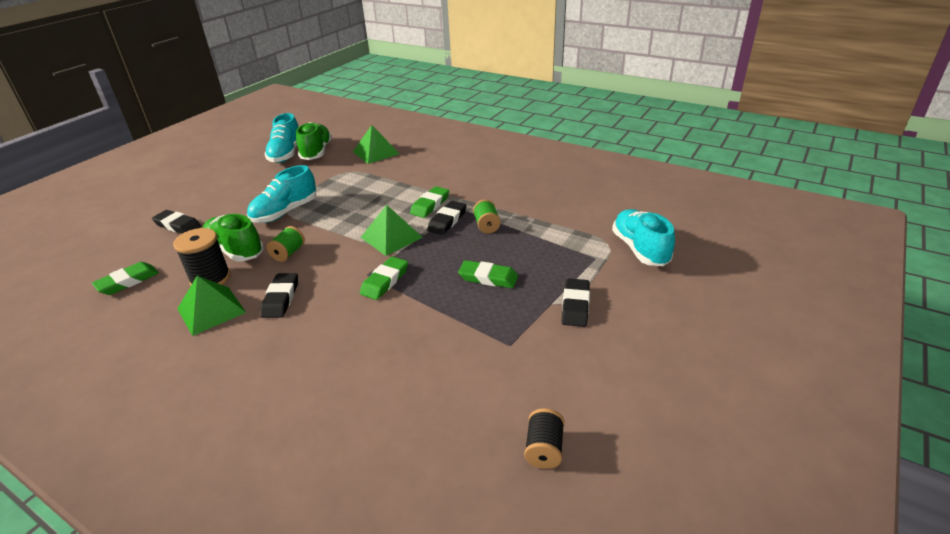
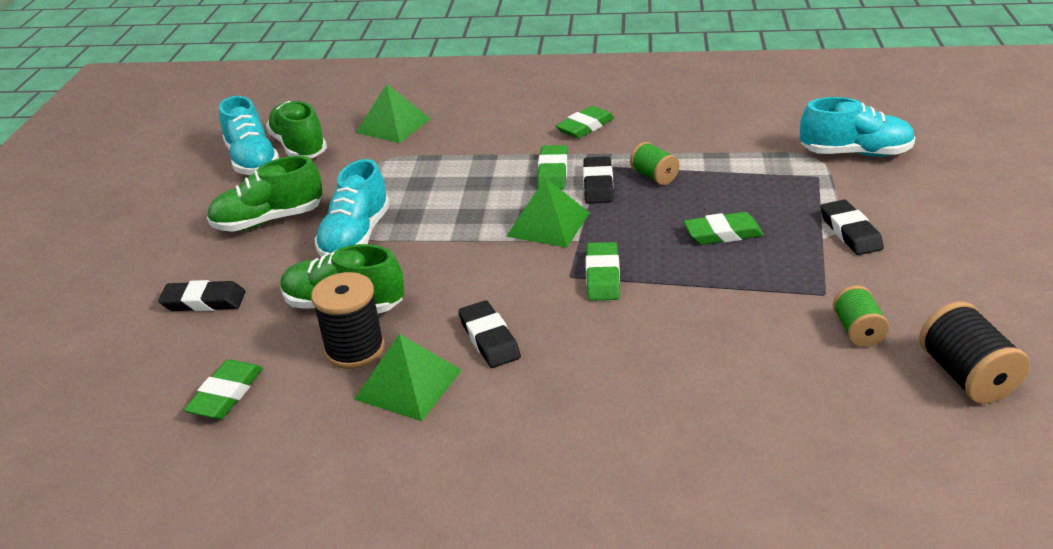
camera: 25 degrees left, 0 degrees up
(256, 190) = (269, 220): none -> green shoe
(288, 253) = (429, 284): green spool -> green spool (857, 331)
(480, 181) = (585, 127): none -> green eraser
(544, 449) = (966, 376): black spool -> black spool, size x1.55
(640, 249) = (855, 153): turquoise shoe -> turquoise shoe turned 135 degrees clockwise

